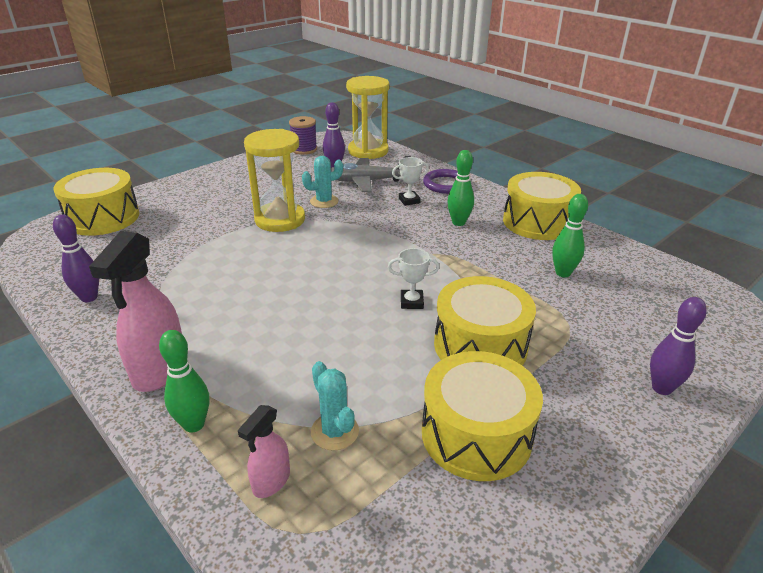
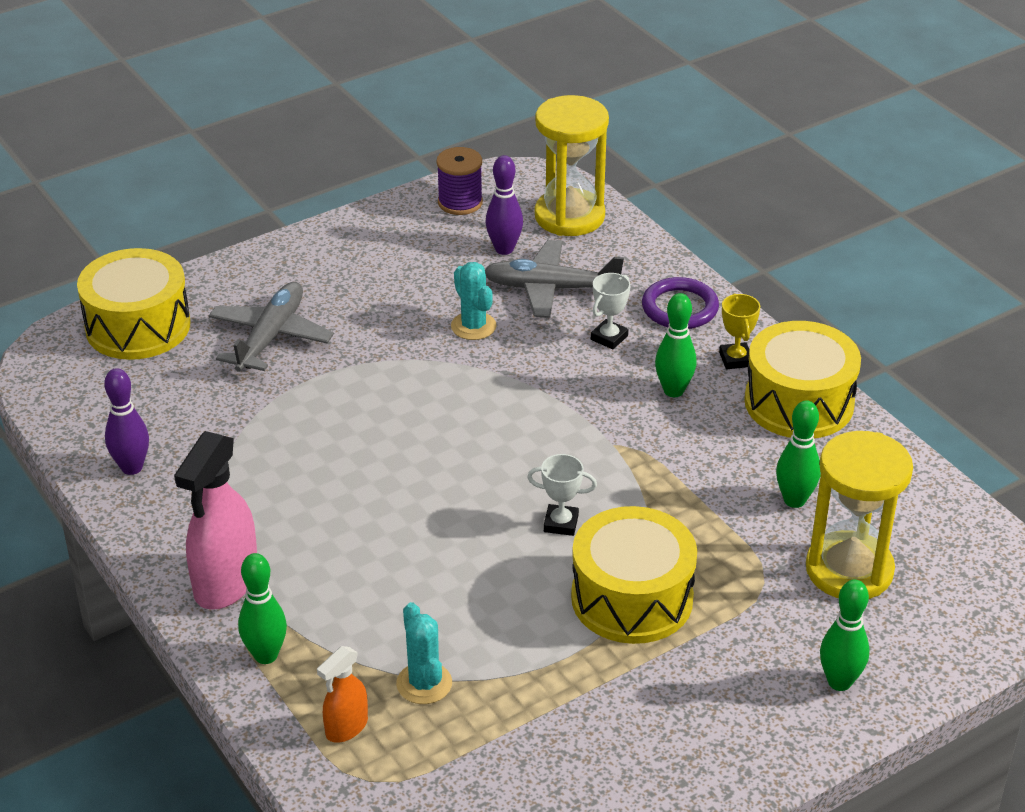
camera: 10 degrees right, 5 degrees up
(193, 216) = (270, 337): none -> grey plane
(271, 481) = (346, 727): pink spray bottle -> orange spray bottle
(280, 220) = (400, 357): yellow hourglass -> yellow hourglass (849, 570)
(324, 201) = (473, 326): turquoise cactus -> turquoise cactus turned 75 degrees clockwise
(409, 200) = (609, 338): white trophy -> white trophy turned 45 degrees counterclockwise
(476, 434) = (586, 707): yellow drum -> none
(489, 205) = (735, 359): none -> yellow trophy
(661, 388) = (839, 682): purple bowling pin -> green bowling pin

